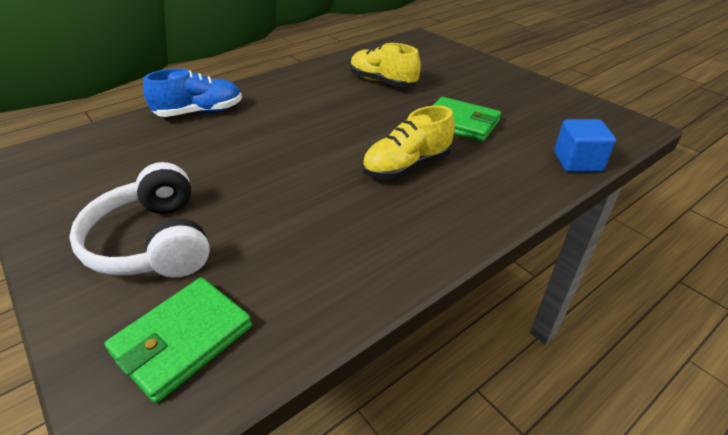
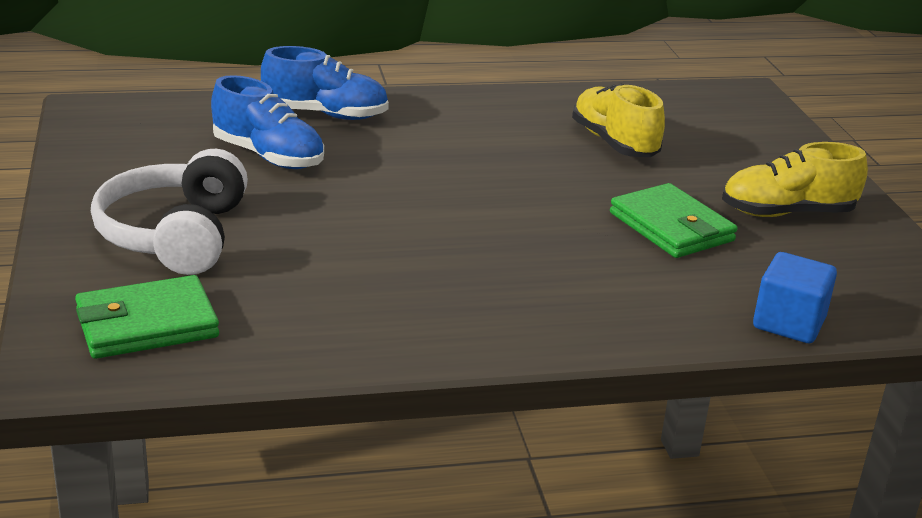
camera: 25 degrees right, 10 degrees down
(181, 153) = (268, 156): none -> blue shoe
(407, 167) = (534, 254): yellow shoe -> yellow shoe (787, 213)

